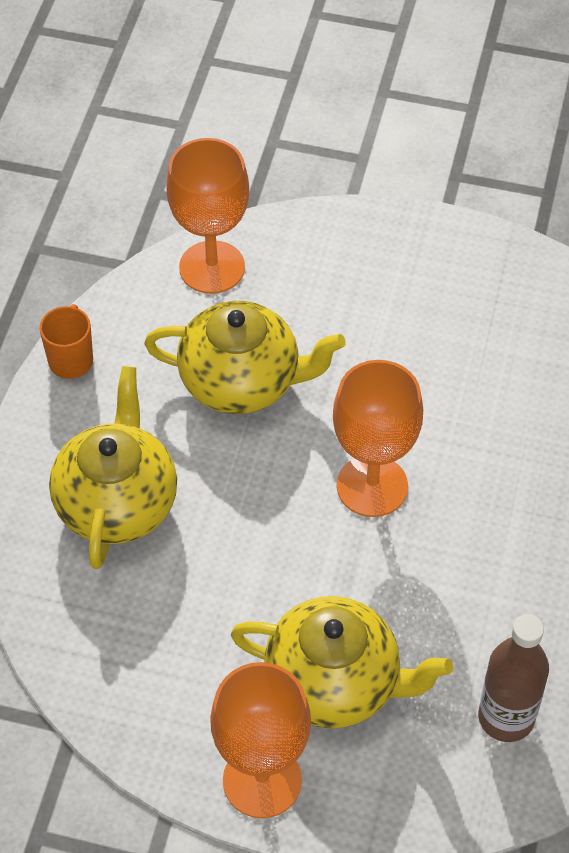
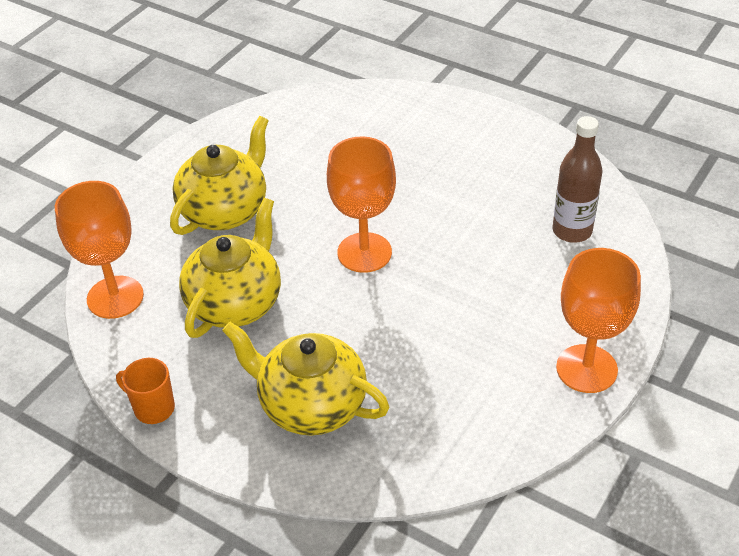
camera: 70 degrees left, 10 degrees down
(334, 683) = (519, 310): yellow teapot -> yellow teapot (225, 211)

